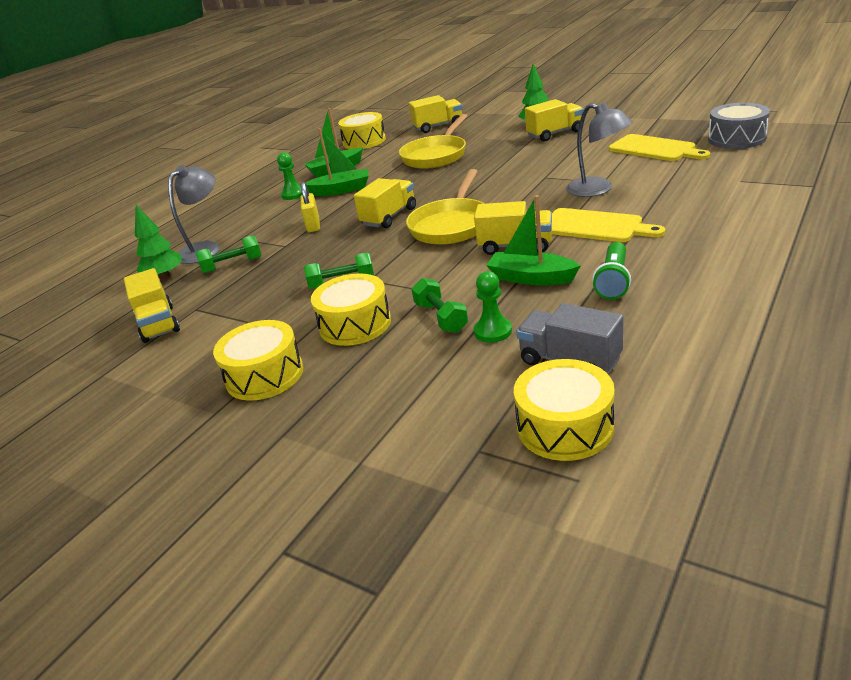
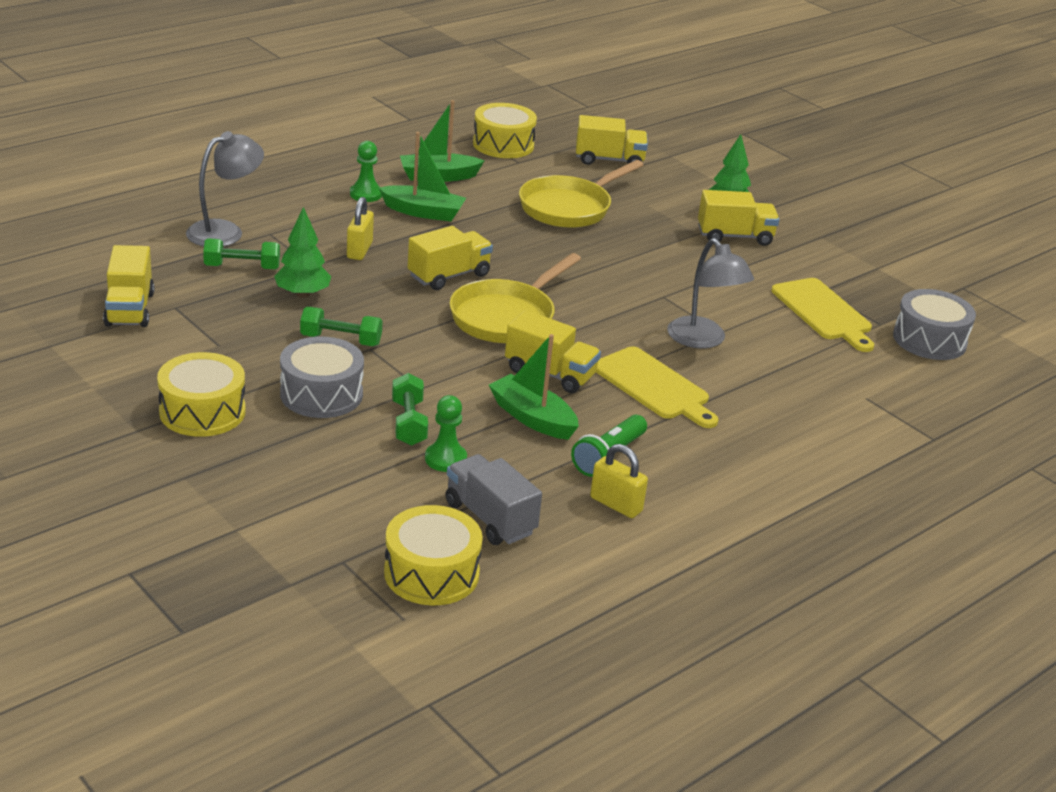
camera: 10 degrees right, 0 degrees up
(164, 276) = (163, 251): green tree -> green tree (302, 294)
(355, 324) = (321, 394): yellow drum -> grey drum
(655, 311) = (616, 504): none -> yellow padlock

